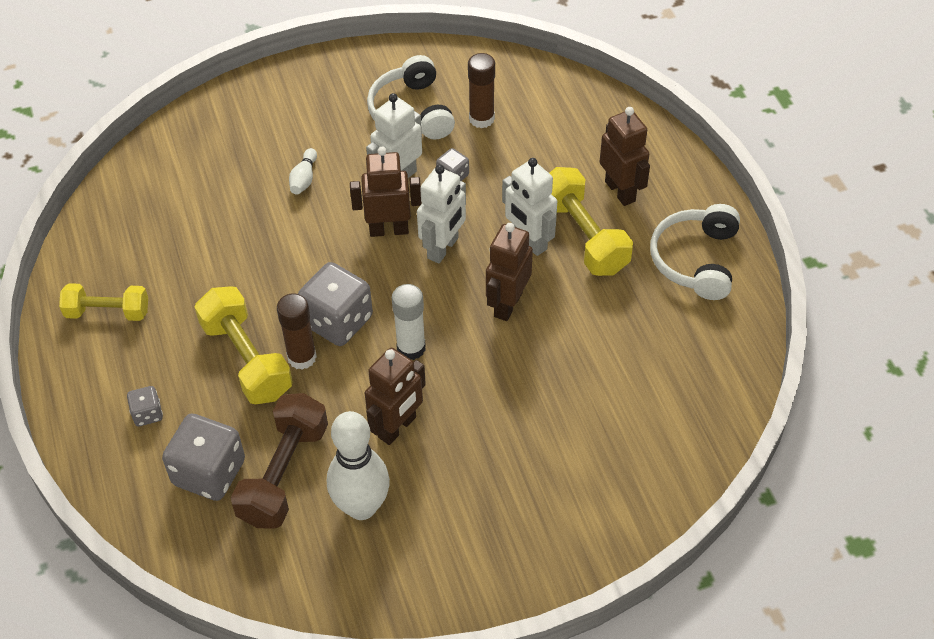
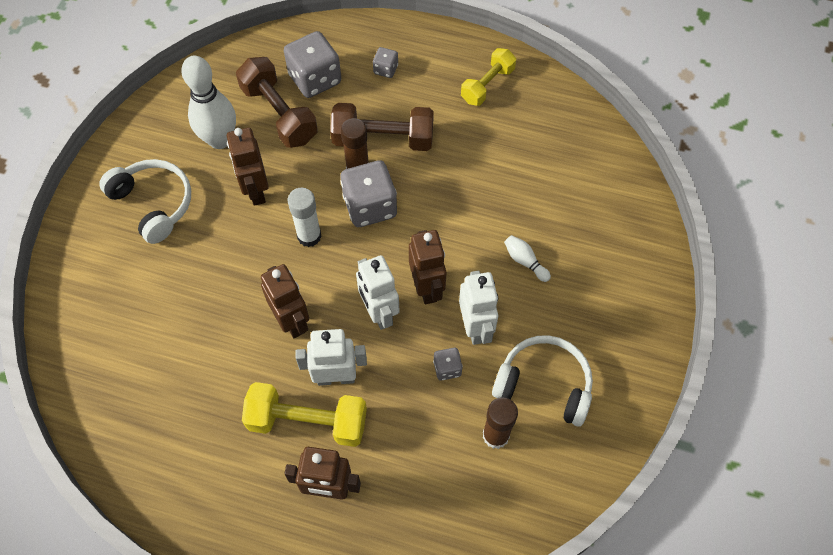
camera: 125 degrees right, 10 degrees up
(246, 359) = (383, 139): yellow dumbbell -> brown dumbbell
(389, 230) = (427, 287): brown robot -> brown robot turned 45 degrees counterclockwise
(695, 260) = (213, 491): white headphones -> white headphones (154, 203)

